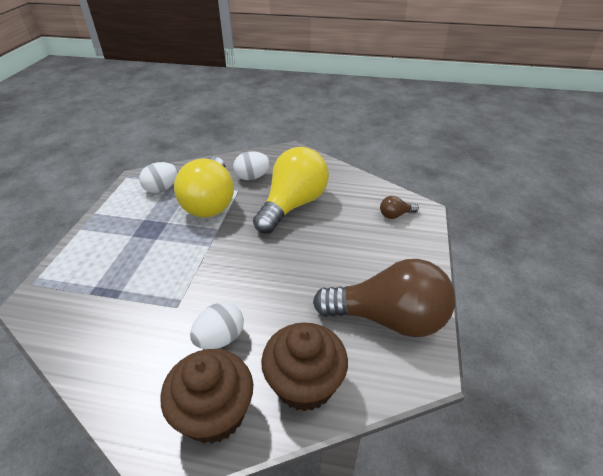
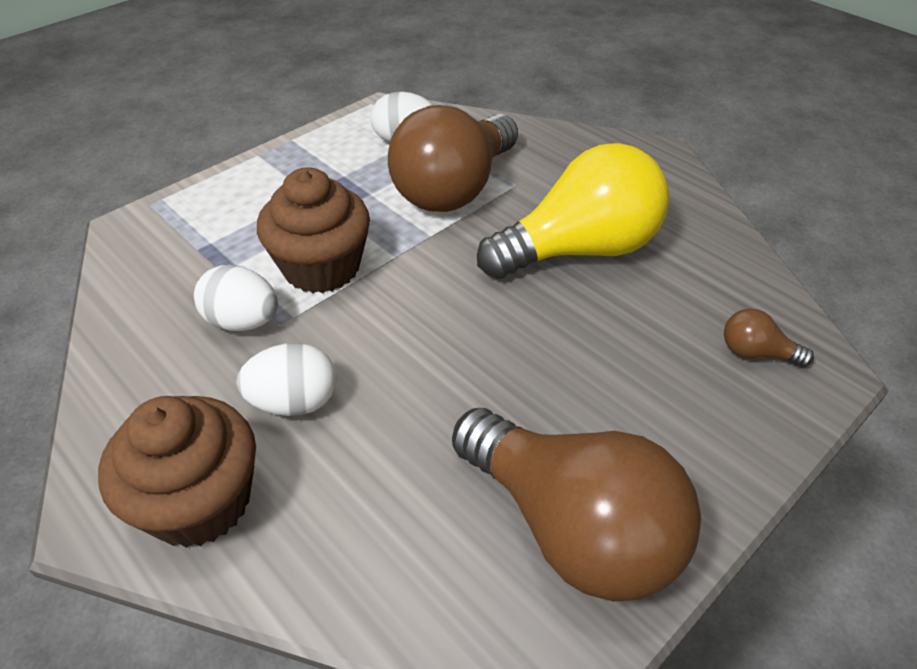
camera: 35 degrees right, 5 degrees up
(210, 202) = (454, 189): yellow light bulb -> brown light bulb
(252, 177) = (553, 175): white egg -> white egg (243, 322)
(304, 384) = (347, 542): brown cupcake -> brown cupcake (321, 267)

